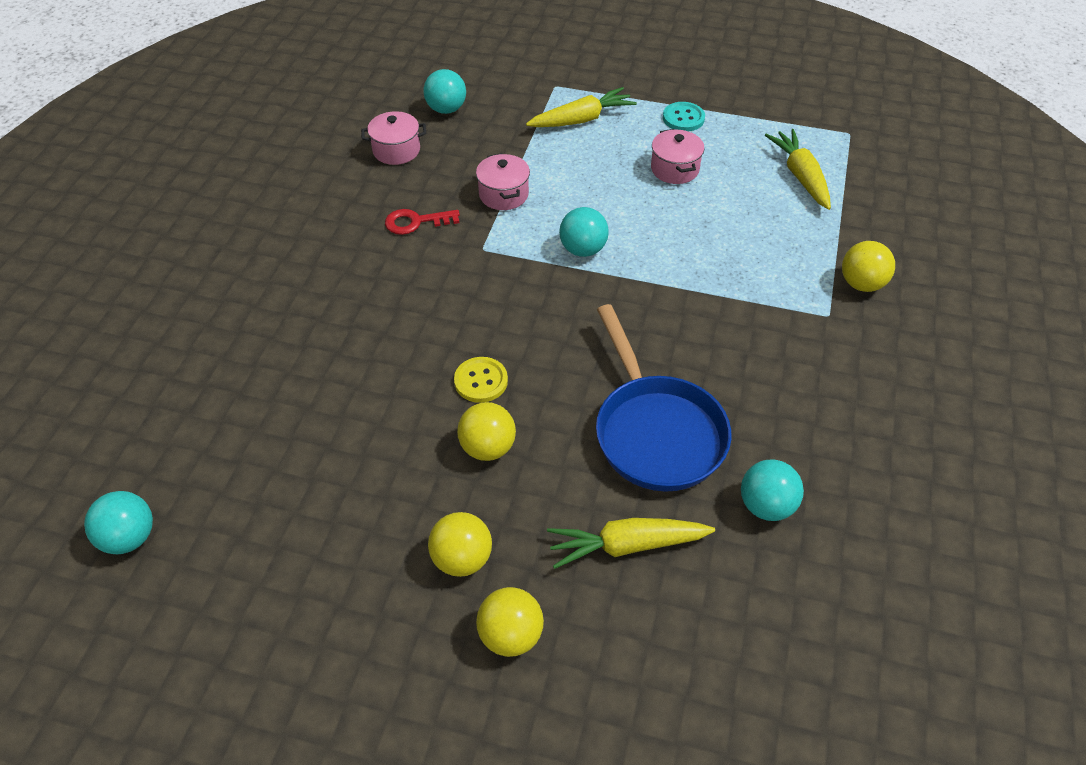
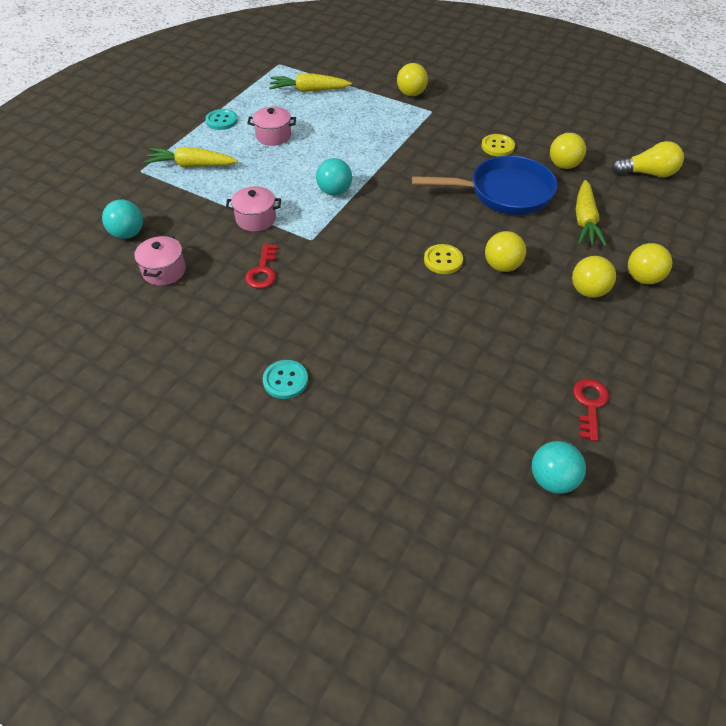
camera: 75 degrees left, 0 degrees up
(246, 571) = (589, 404): none -> red key
(254, 279) = (285, 380): none -> turquoise button
(582, 119) = (191, 165): yellow carrot -> yellow carrot turned 75 degrees counterclockwise
(766, 505) = (563, 165): turquoise ball -> yellow ball
(775, 410) = (497, 146): none -> yellow button
(804, 641) = (647, 173): none -> yellow light bulb

